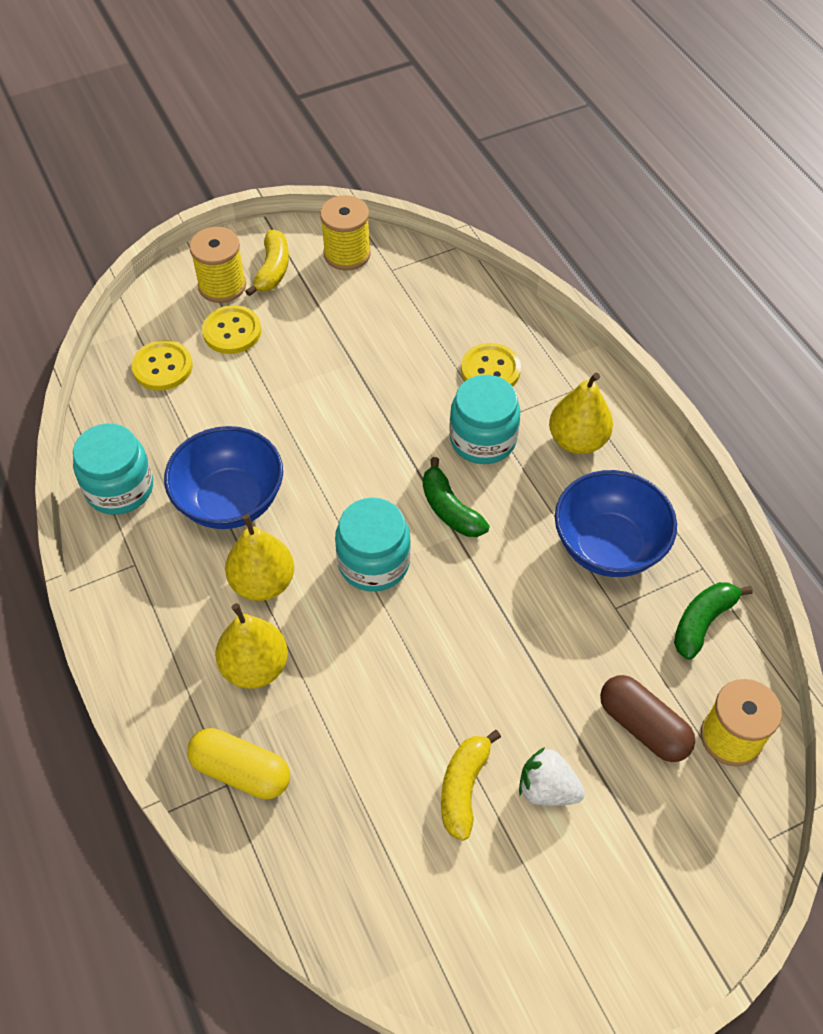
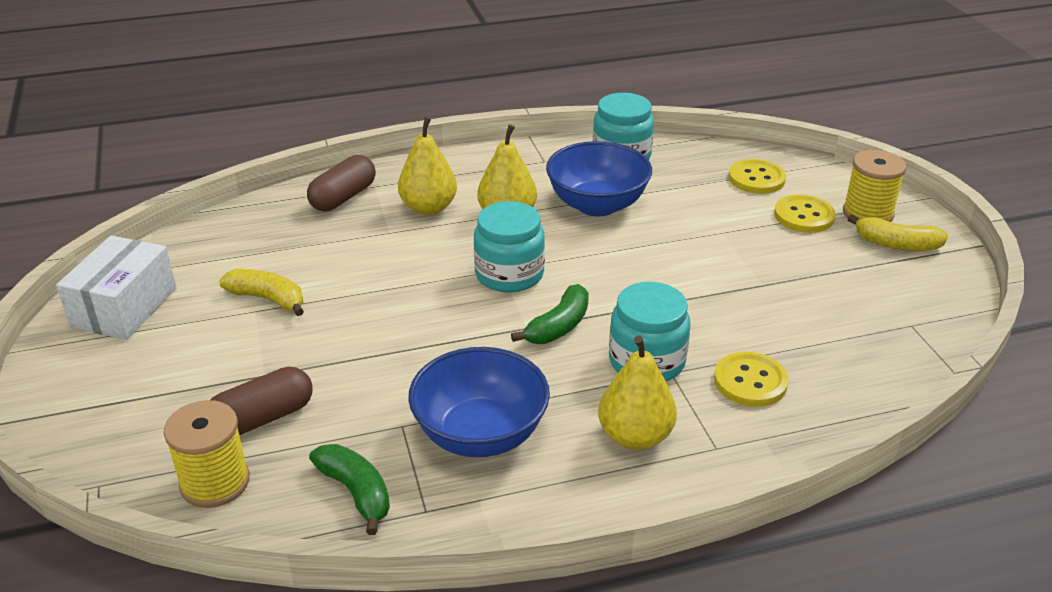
camera: 100 degrees right, 20 degrees down
(241, 771) = (343, 197): yellow capsule -> brown capsule
(347, 254) = (931, 295): yellow spool -> none
(450, 509) = (558, 326): green banana -> green banana turned 150 degrees clockwise
(514, 948) = (124, 307): none -> white box
(547, 789) = (239, 345): white strawberry -> none

